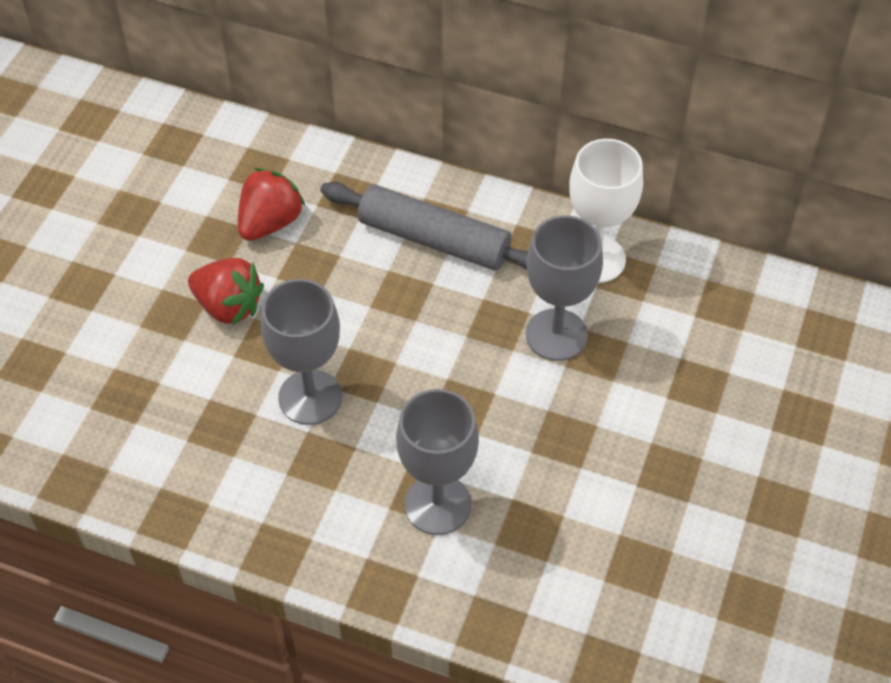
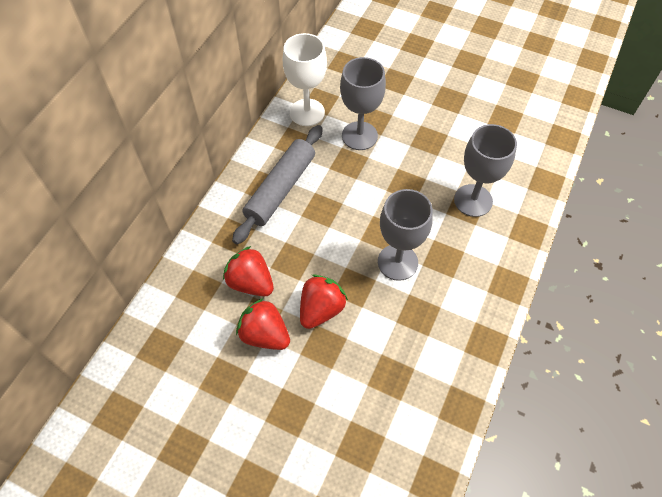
camera: 85 degrees left, 5 degrees up
(190, 247) = (265, 334): none -> red strawberry

